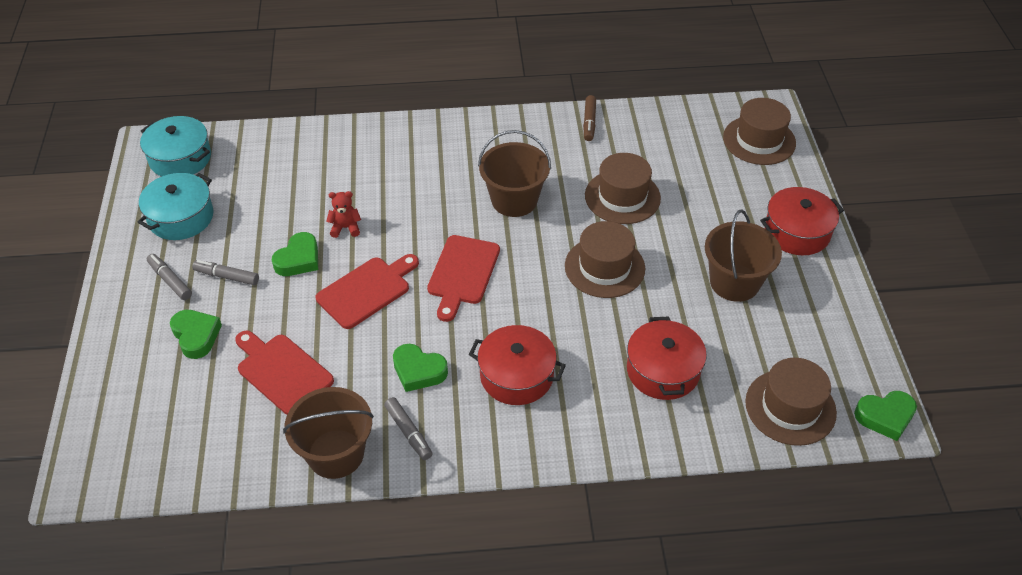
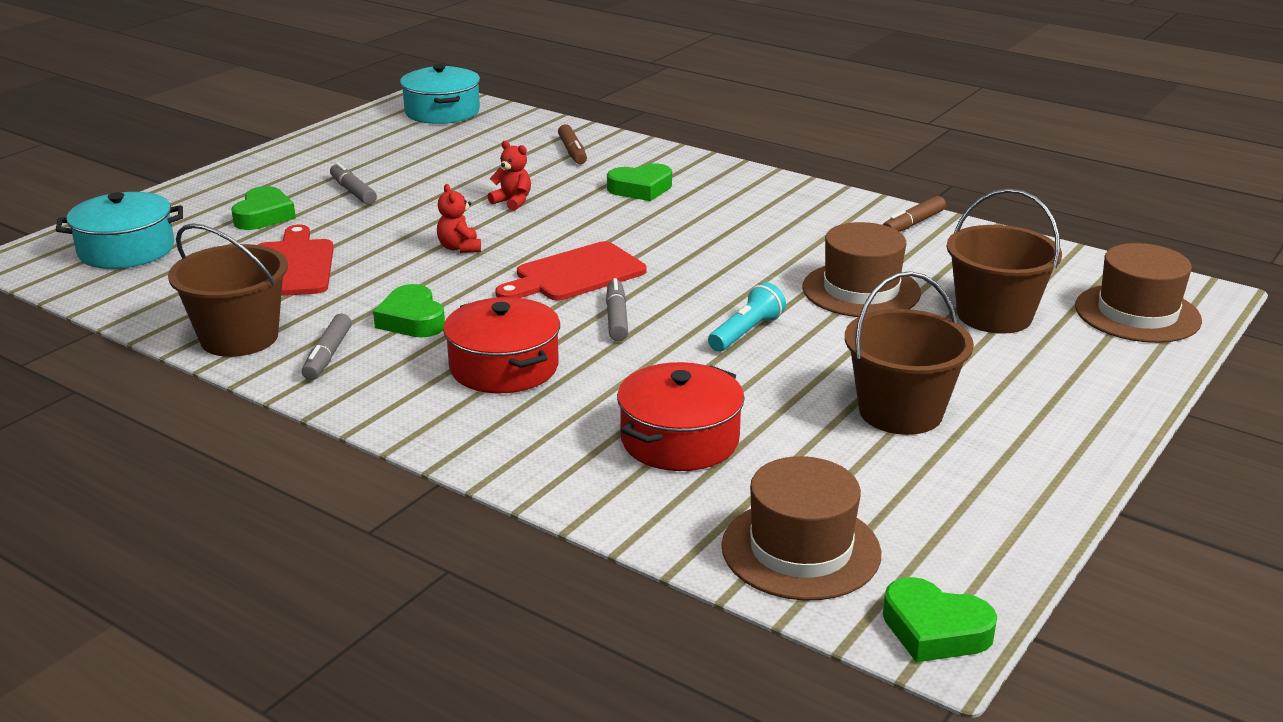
camera: 40 degrees right, 20 degrees down
(170, 280) = (304, 176): grey marker -> grey marker (617, 318)
(181, 217) = (380, 144): turquoise pot -> turquoise pot (126, 250)
(298, 259) = (433, 205): green heart -> green heart (641, 189)
(323, 156) = (572, 152): none -> brown marker
(366, 290) = (459, 248): red cutting board -> red teddy bear
(514, 200) = (722, 247): brown bucket -> brown bucket (994, 315)
(604, 267) = (746, 332): brown hat -> turquoise flashlight
(797, 232) = (1068, 408): red pot -> none

